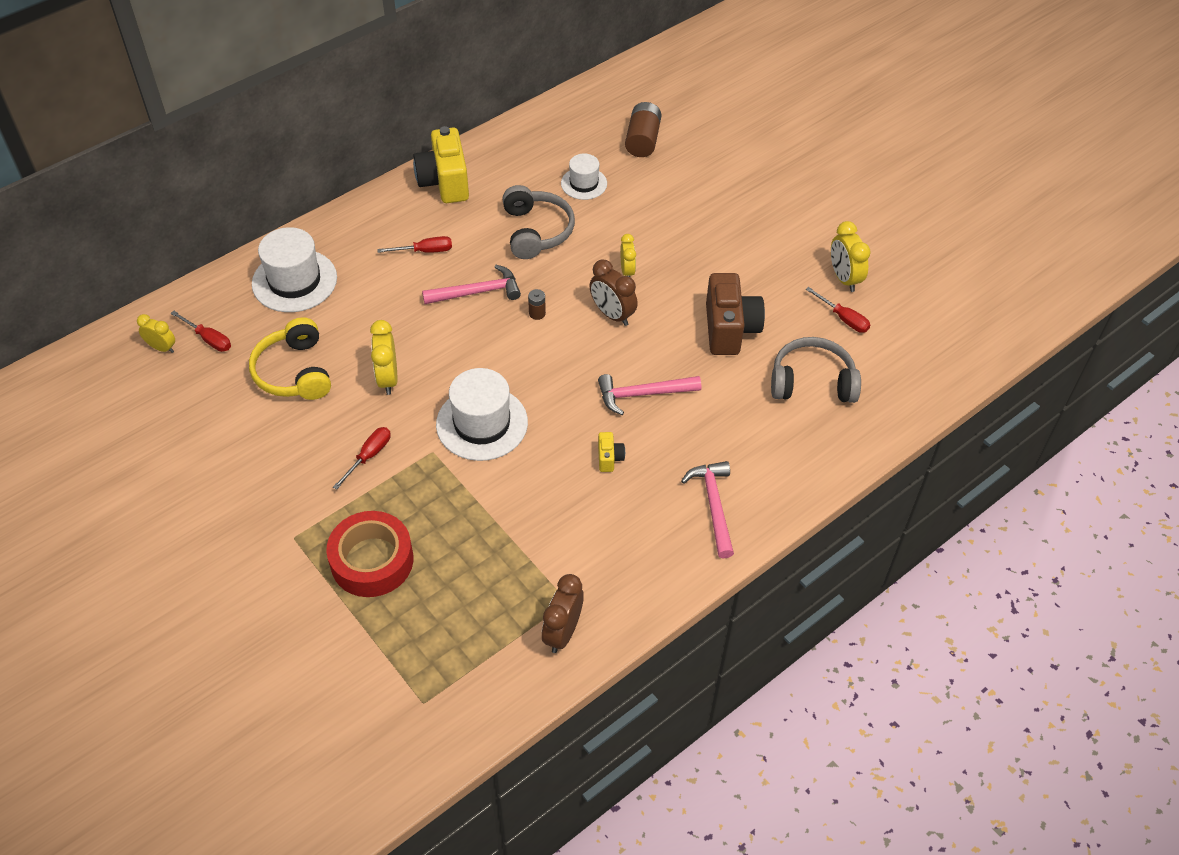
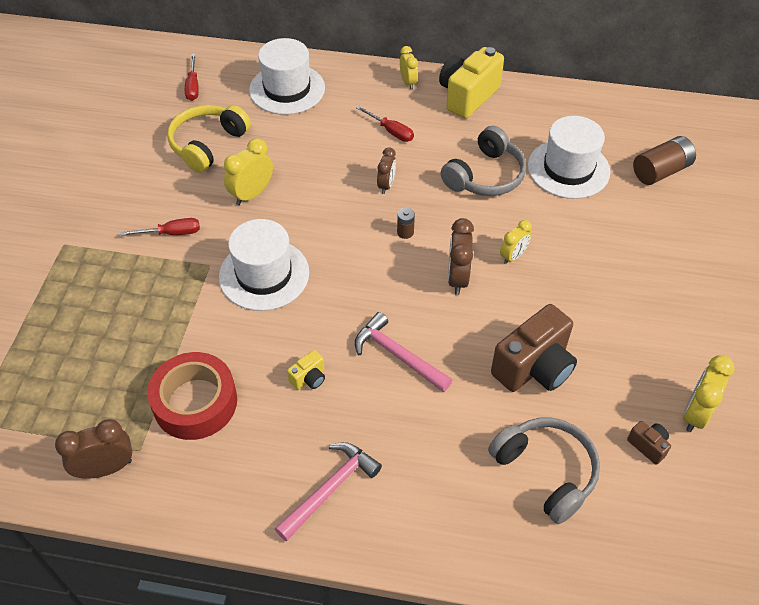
camera: 50 degrees right, 0 degrees up
(162, 348) = (163, 72): yellow clock -> yellow clock (408, 82)
(372, 560) = (79, 300): red tape -> red tape (195, 402)
(477, 292) = (386, 185): pink hammer -> brown clock
(584, 183) = (568, 169): white hat -> white hat, size x1.70
(843, 318) = (648, 446): red screwdriver -> brown camera

